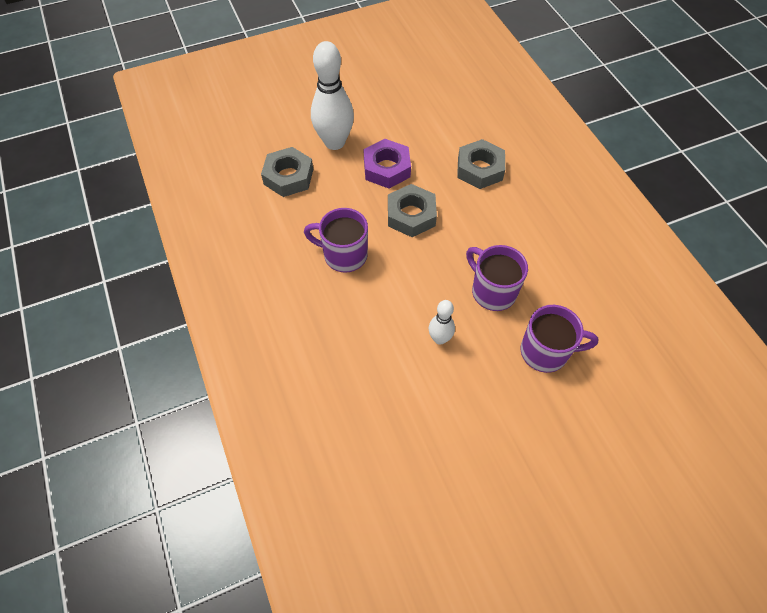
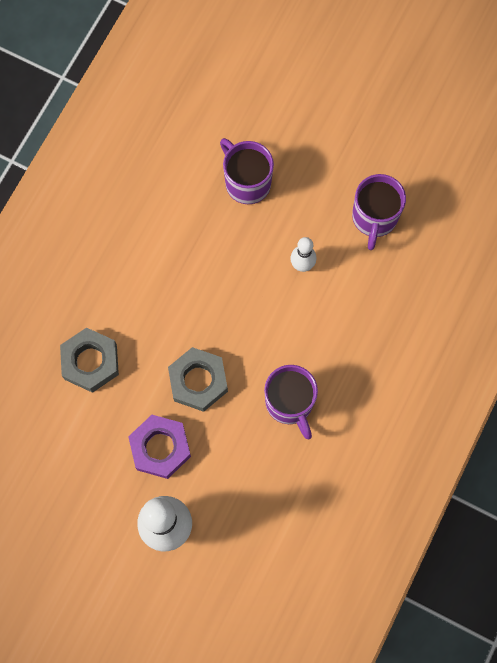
camera: 130 degrees left, 15 degrees up
(288, 177) = (247, 532): grey nut -> none
(492, 291) = (223, 257): purple mug -> purple mug (374, 218)

